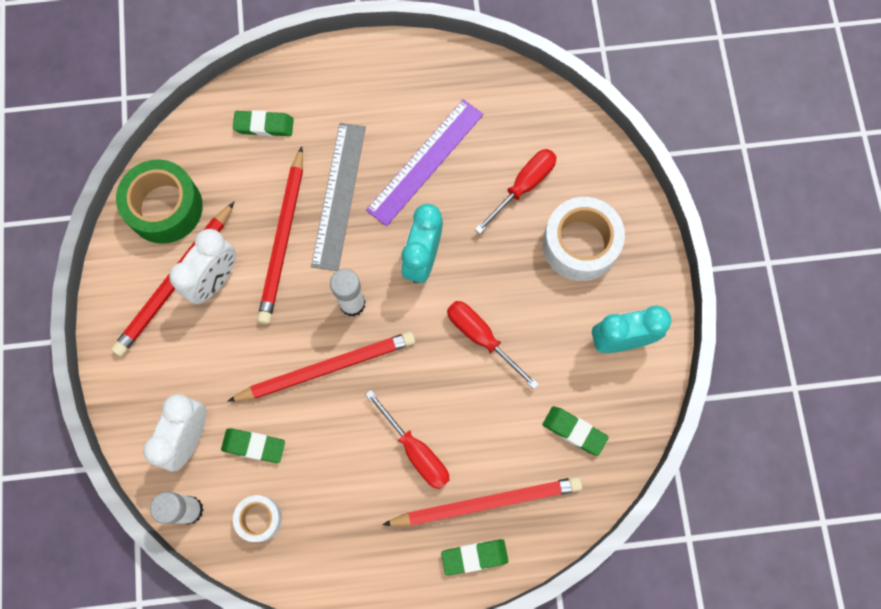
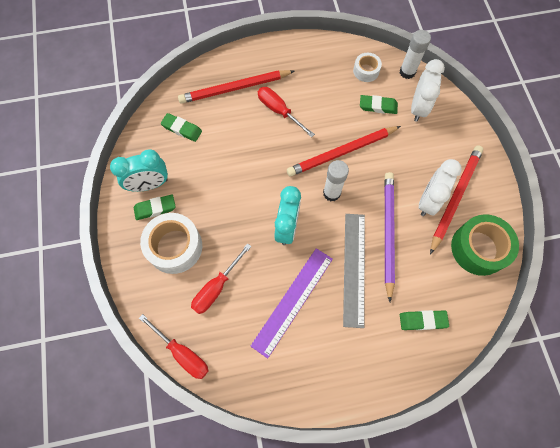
camera: 175 degrees right, 5 degrees down
(283, 238) = (387, 233): red pencil -> purple pencil
(474, 557) = (240, 62): green eraser -> green eraser (155, 208)
(481, 337) = (242, 178): red screwdriver -> red screwdriver (182, 353)

